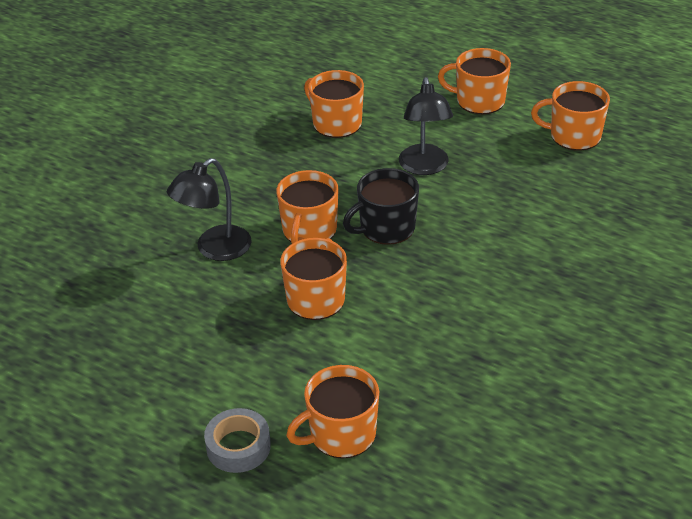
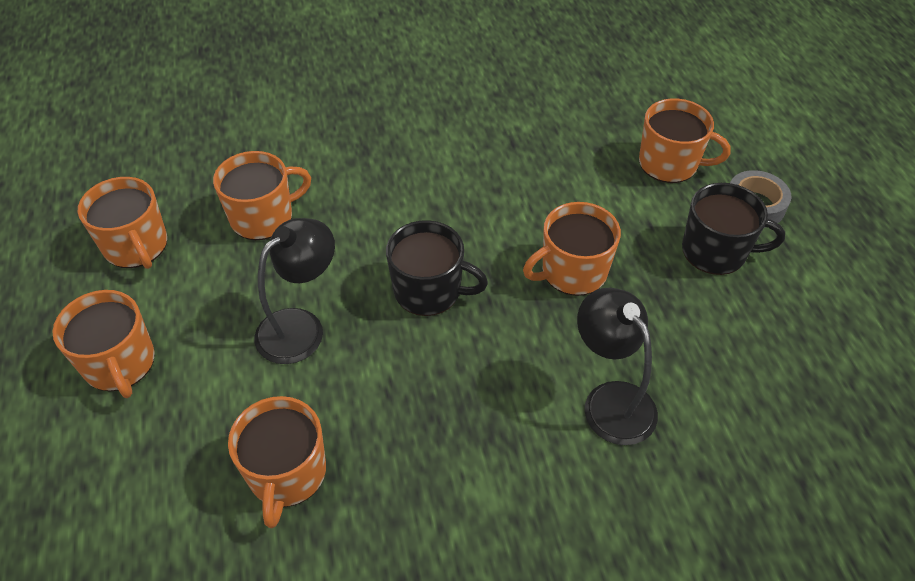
camera: 135 degrees left, 10 degrees up
(215, 249) = (610, 400): black lamp -> black lamp turned 120 degrees counterclockwise
(234, 384) = (716, 251): none -> black mug
(309, 230) = (497, 346): orange mug -> orange mug (263, 217)

